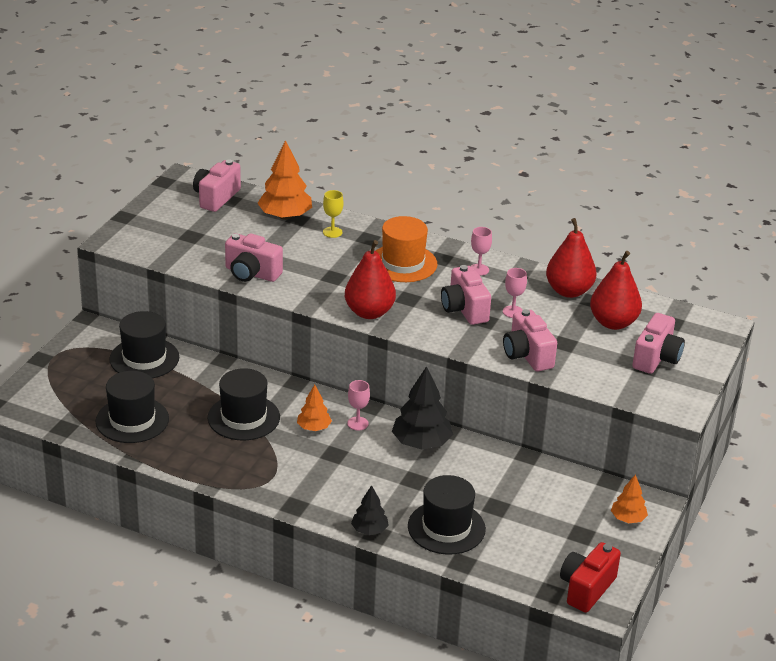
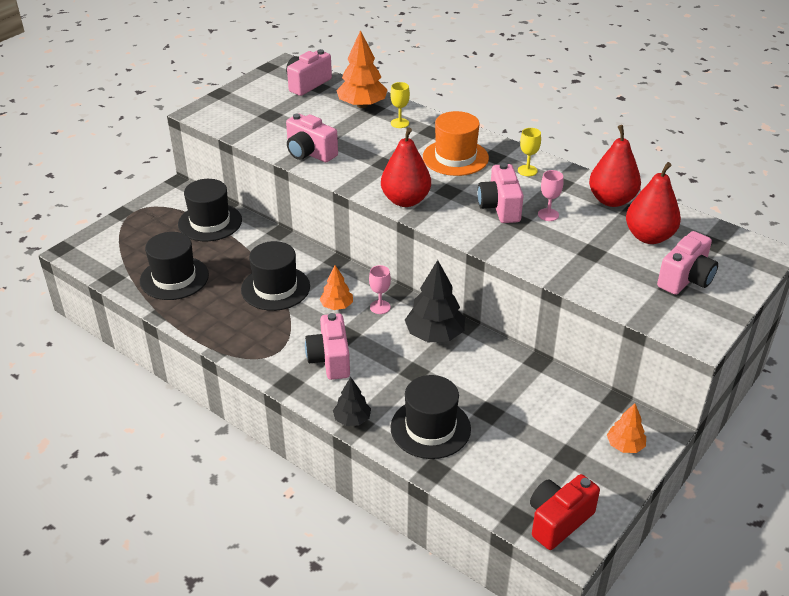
camera: 15 degrees right, 5 degrees up
(479, 270) = (527, 170): pink goblet -> yellow goblet
(527, 355) = (549, 260): pink camera -> pink camera (330, 359)

